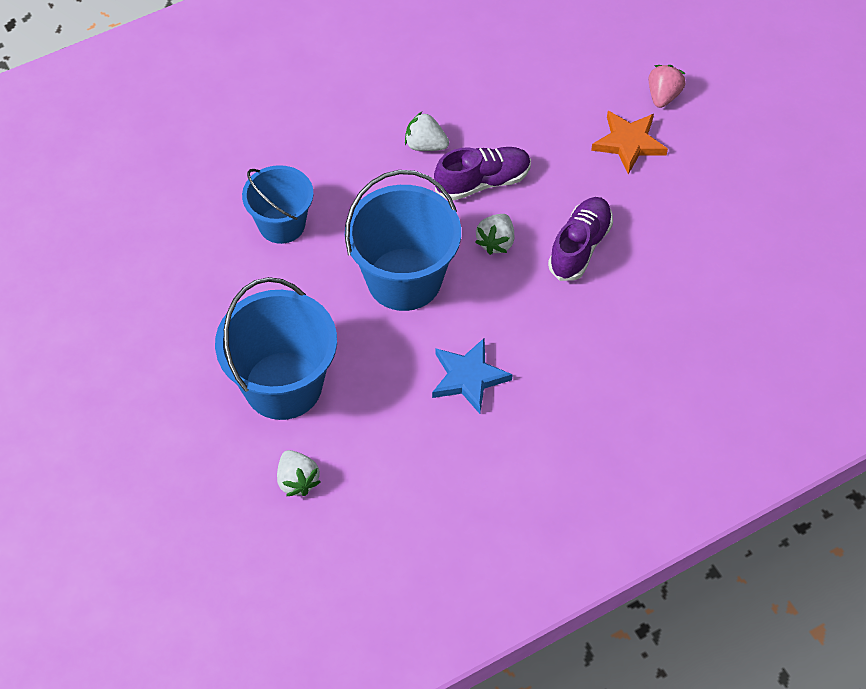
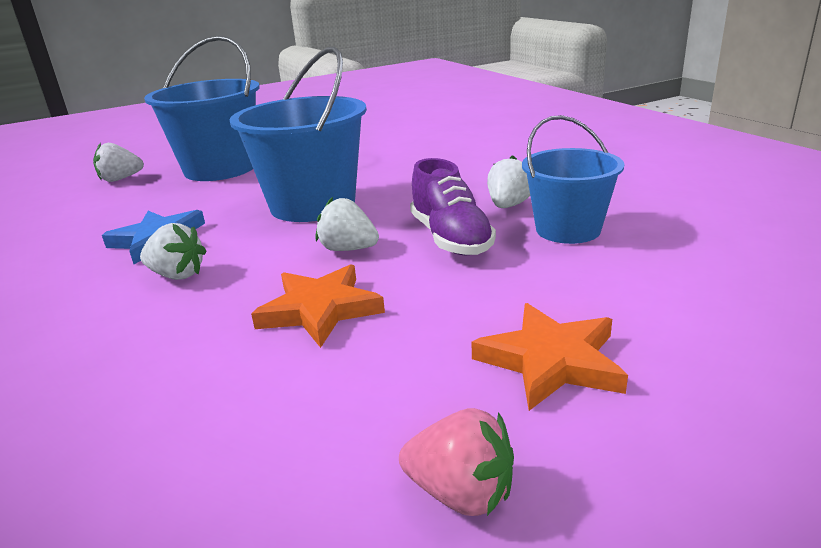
camera: 95 degrees right, 30 degrees down
(282, 224) = (398, 157): blue bucket -> blue bucket (568, 230)
(531, 343) = (177, 275): none -> white strawberry
(580, 247) = (320, 310): purple shoe -> orange star
(663, 96) = (708, 412): pink strawberry -> pink strawberry (461, 493)

